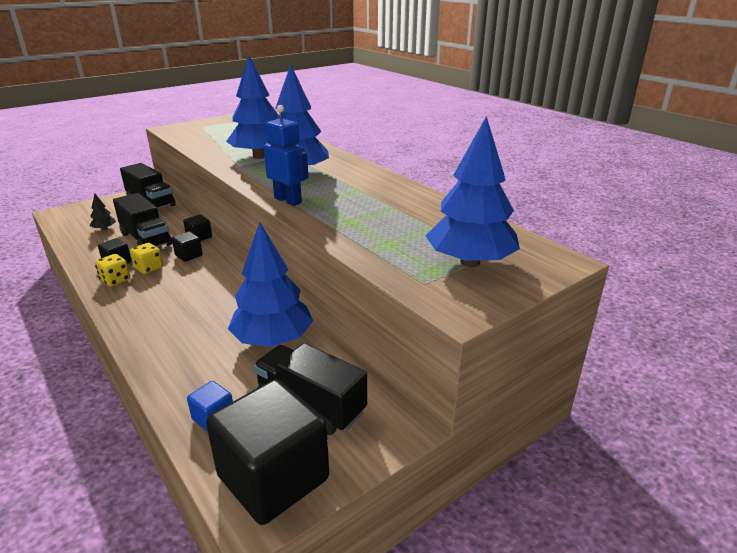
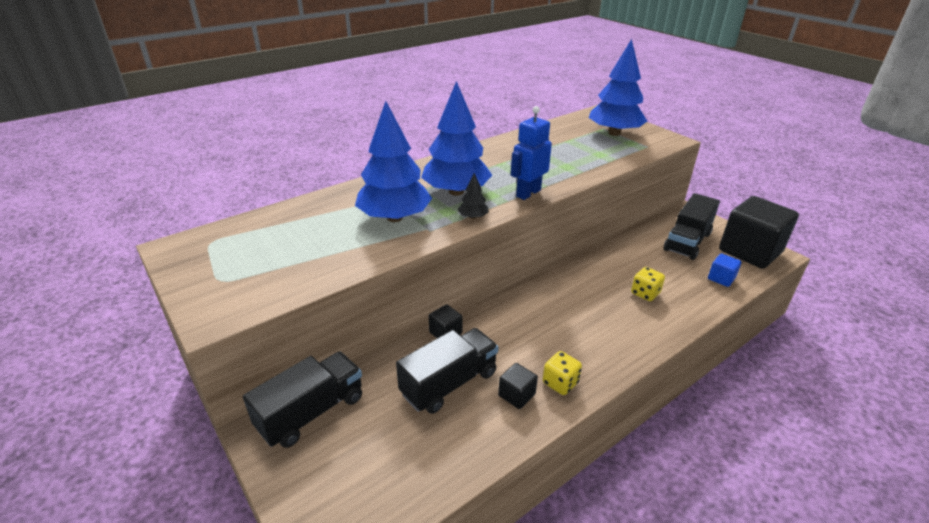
camera: 90 degrees left, 5 degrees up
(104, 229) = (411, 444): black tree -> black tree (473, 217)
(149, 268) = (528, 360): yellow dice -> yellow dice (645, 293)
(189, 255) = (494, 333): black cube -> none
(273, 340) = (628, 261): blue tree -> none

